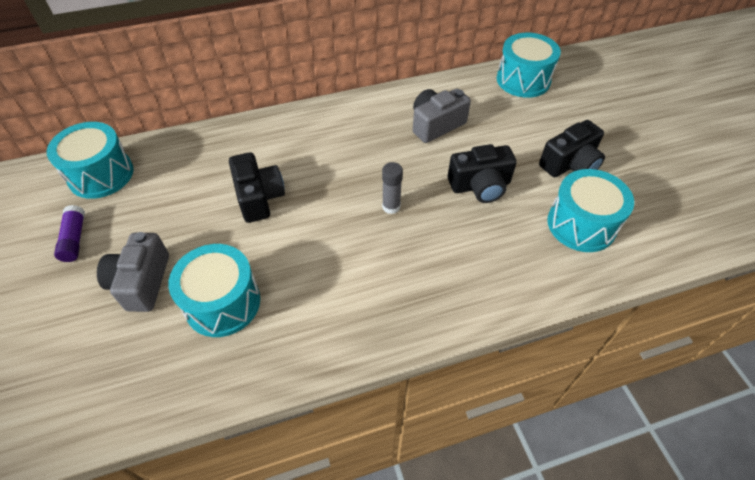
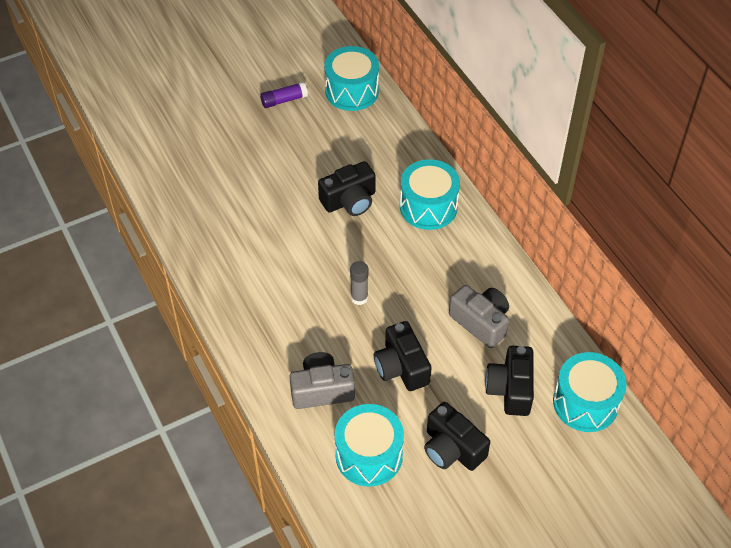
camera: 80 degrees right, 0 degrees up
(141, 282) = (252, 152): grey camera -> grey camera (322, 390)
(222, 303) = (241, 204): turquoise drum -> turquoise drum (428, 207)
(508, 118) = (510, 389): none -> black camera

